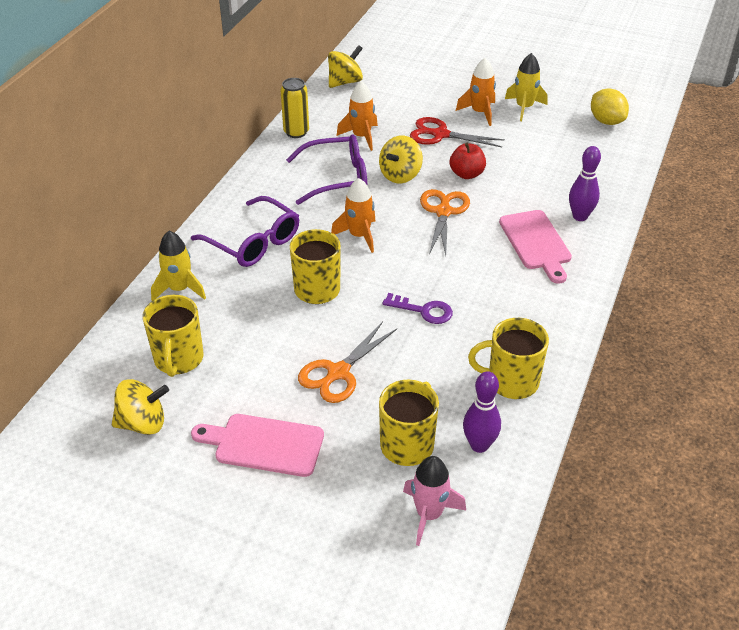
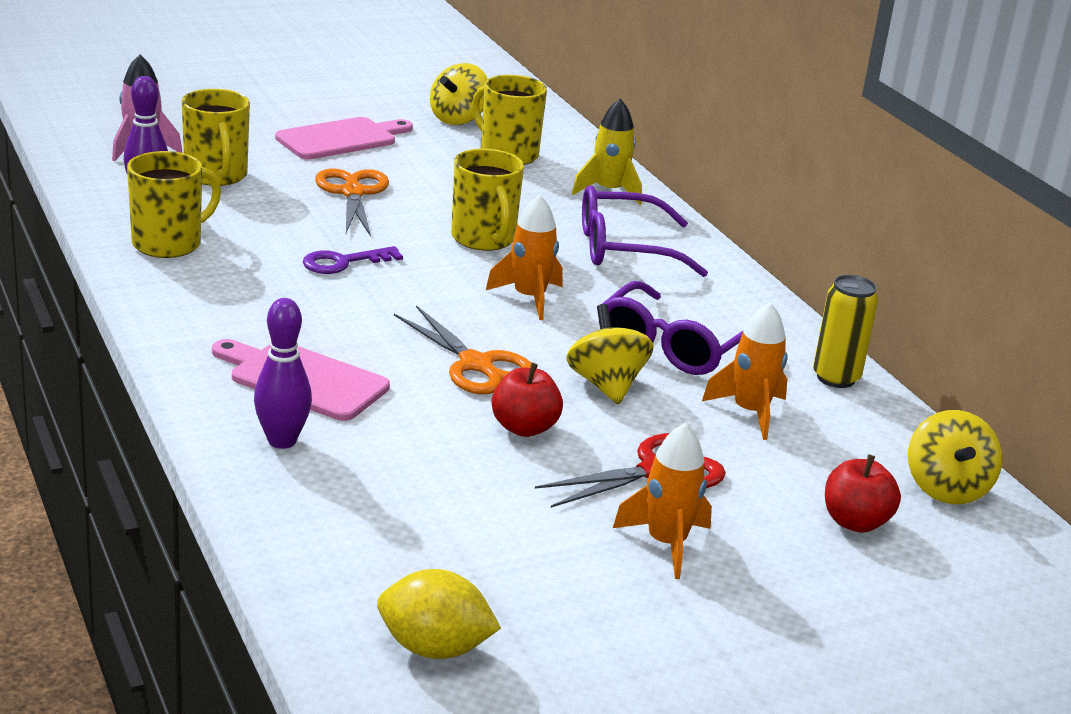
camera: 130 degrees right, 15 degrees down
(400, 88) = (855, 522): none -> red apple
(524, 108) = (613, 596): yellow rocket -> none

